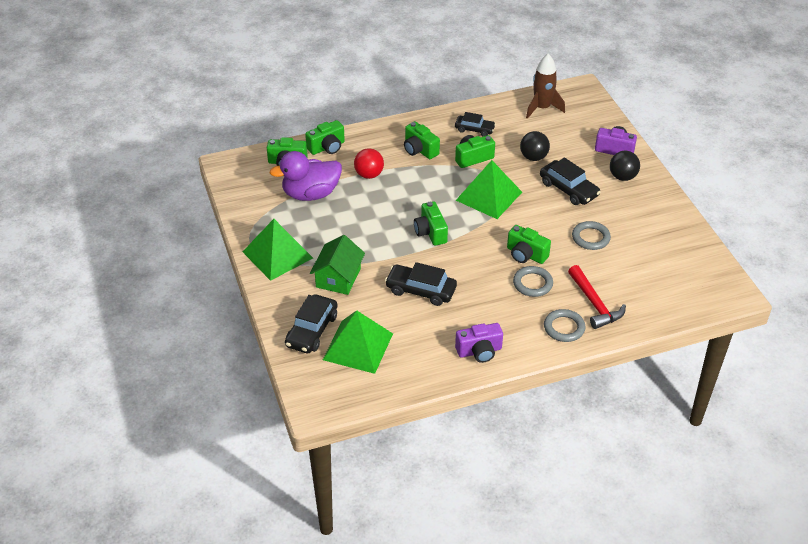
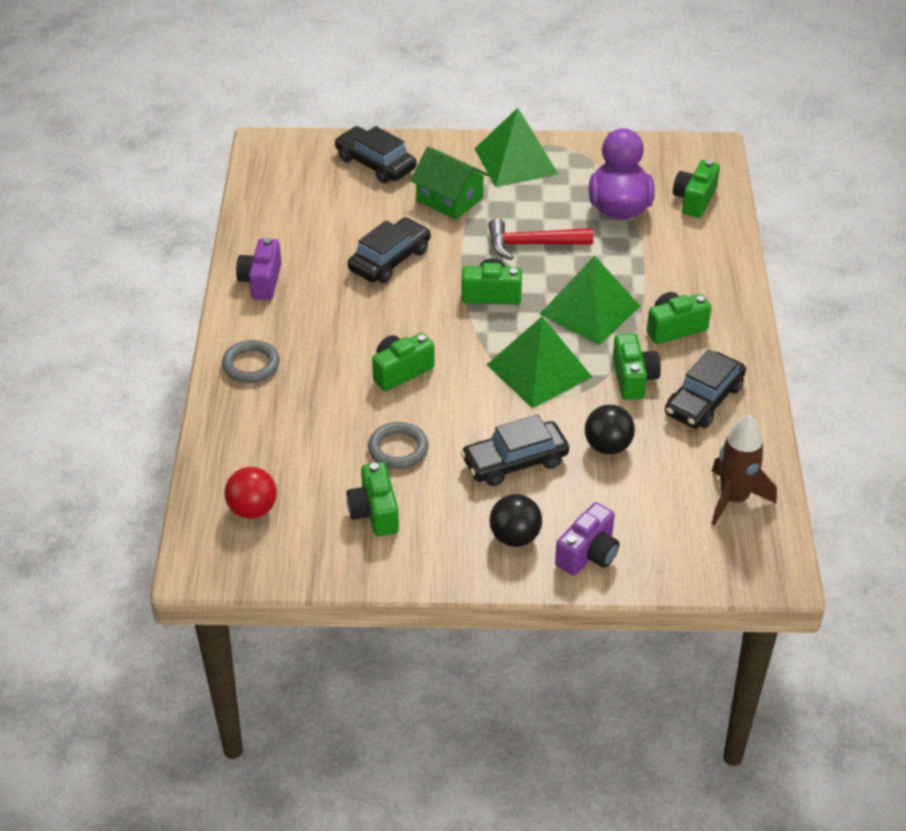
camera: 110 degrees right, 0 degrees up
(327, 147) = (715, 241): green camera -> green camera (374, 512)
(358, 346) = (330, 191): green pyramid -> green pyramid (589, 310)
(369, 174) = (637, 266): red ball -> red ball (252, 509)
(474, 129) = (703, 400): black car -> black car, size x1.52
(532, 283) = (343, 361): grey ring -> none
(594, 304) = (273, 408): red hammer -> red hammer (532, 244)

